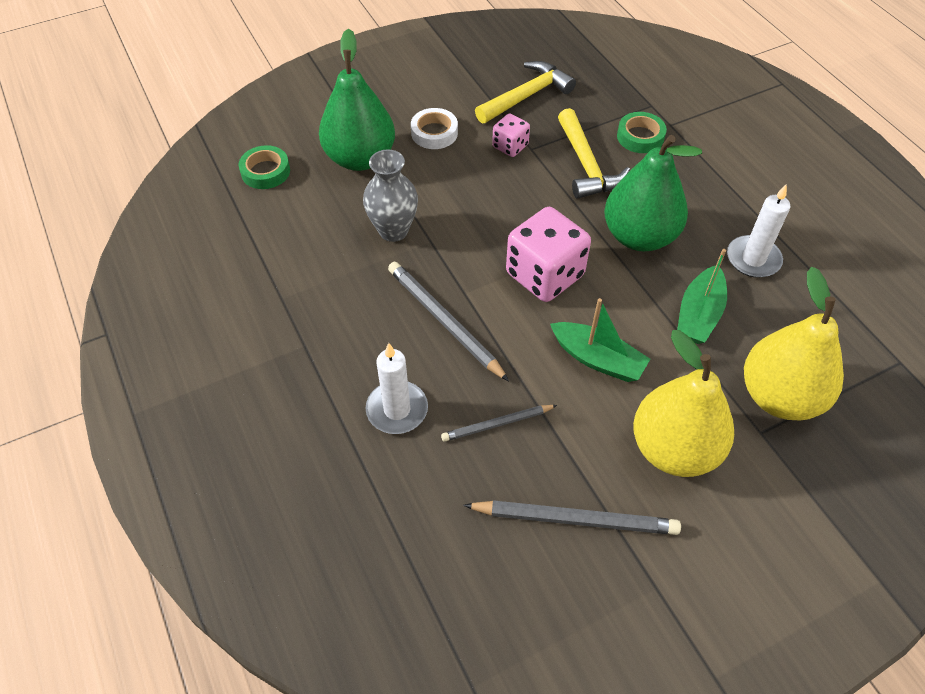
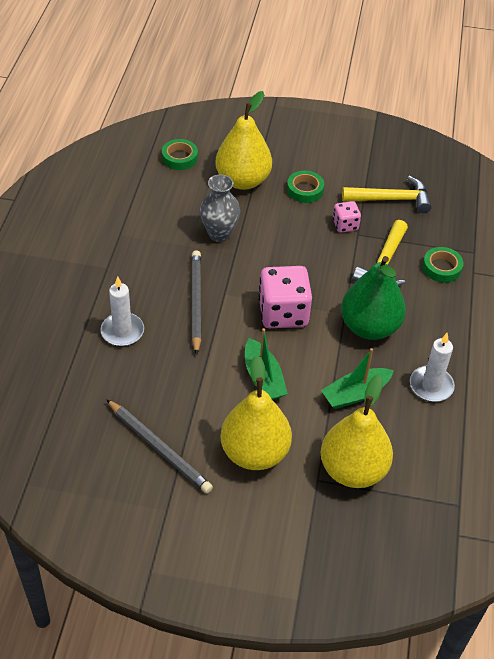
camera: 35 degrees right, 5 degrees down
(360, 158) = (243, 180): green pear -> yellow pear
(434, 133) = (305, 190): white tape -> green tape
(497, 424) = (168, 374): grey pencil -> none

